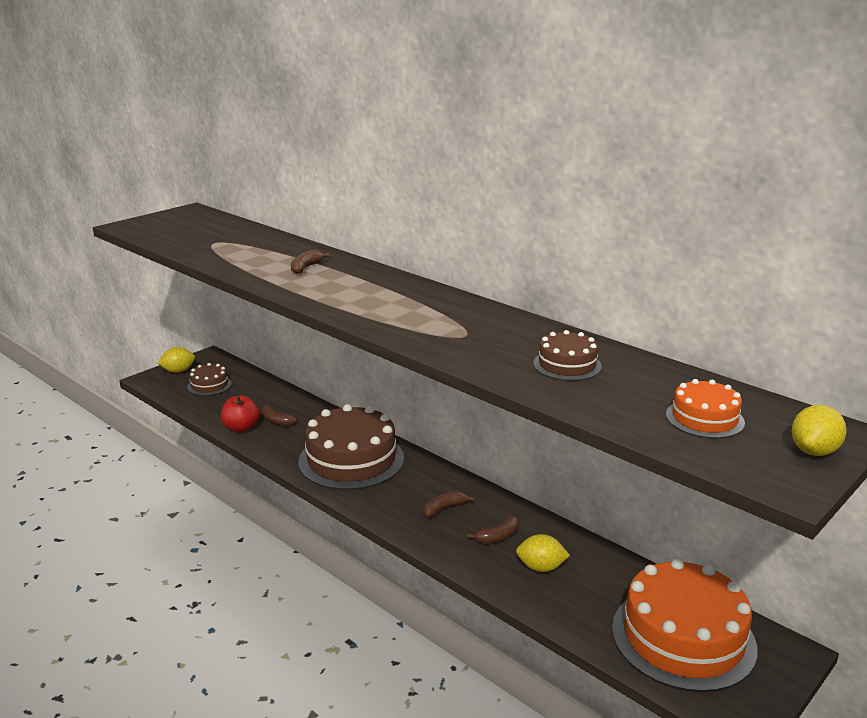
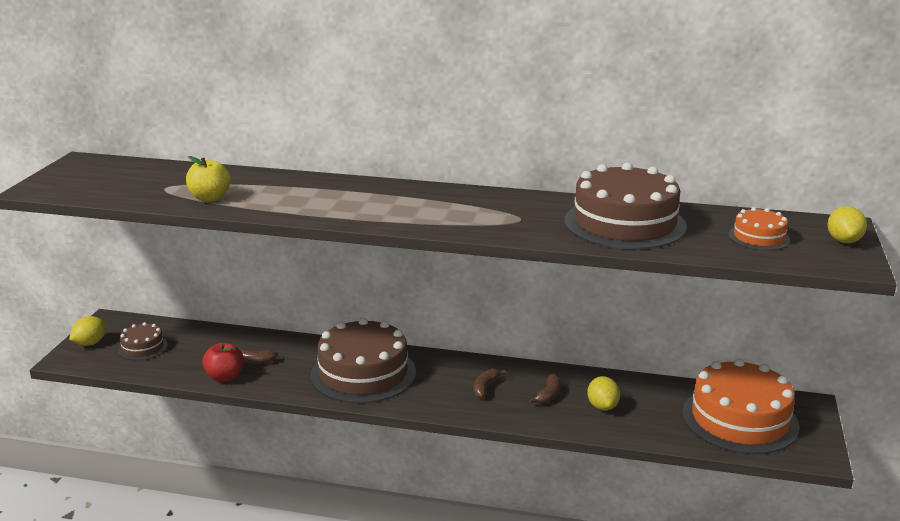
camera: 30 degrees left, 0 degrees up
(233, 258) = (210, 198): none -> yellow apple
(306, 267) = (297, 193): brown banana -> none
(541, 567) = (602, 406): yellow lemon -> yellow lemon turned 75 degrees counterclockwise
(567, 365) = (624, 223): brown cake -> brown cake, size x2.10

